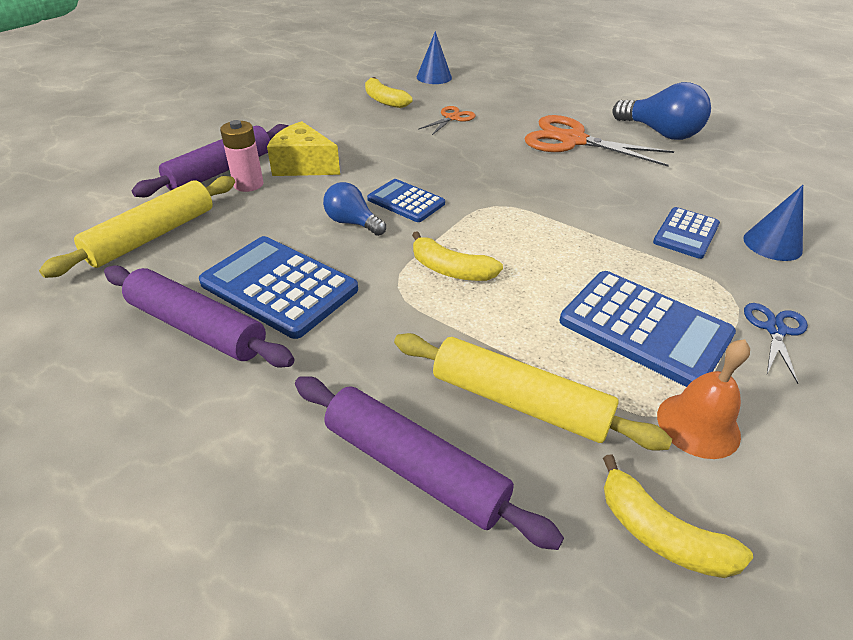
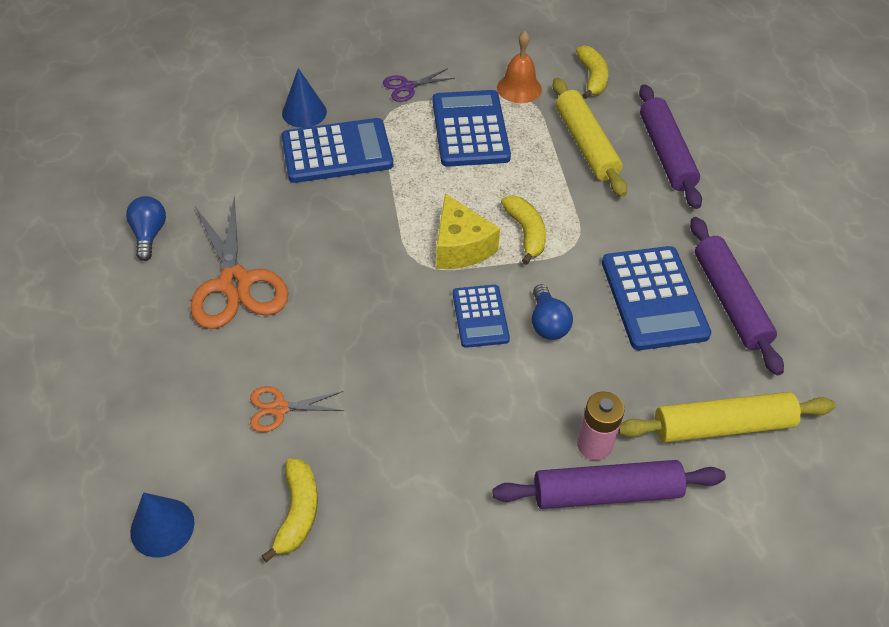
camera: 135 degrees left, 10 degrees up
(303, 165) = (518, 438): yellow cheese -> yellow cheese (460, 247)
(660, 133) = (149, 234): blue light bulb -> blue light bulb, size x0.60
(686, 233) = (337, 152): blue calculator -> blue calculator, size x1.68
(775, 330) = (407, 87): blue scissors -> purple scissors

